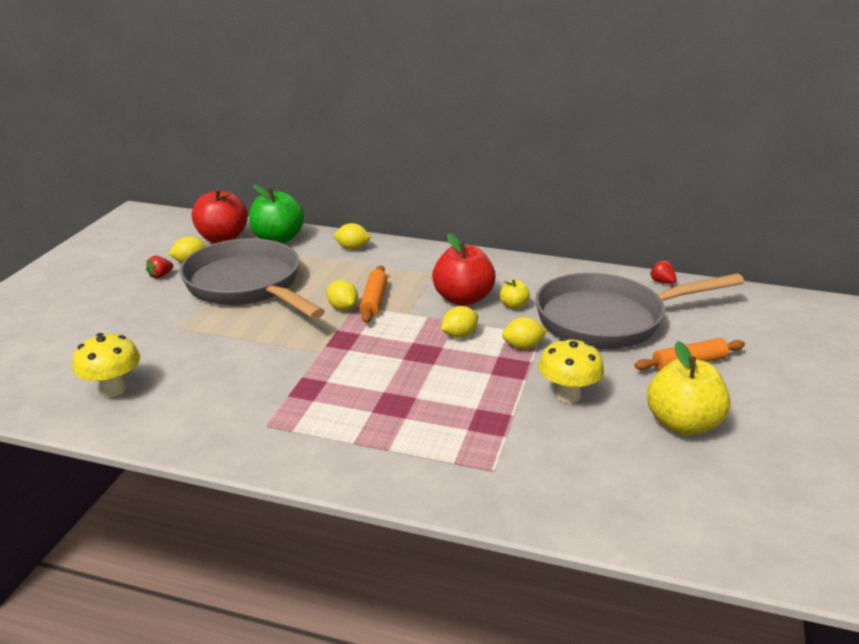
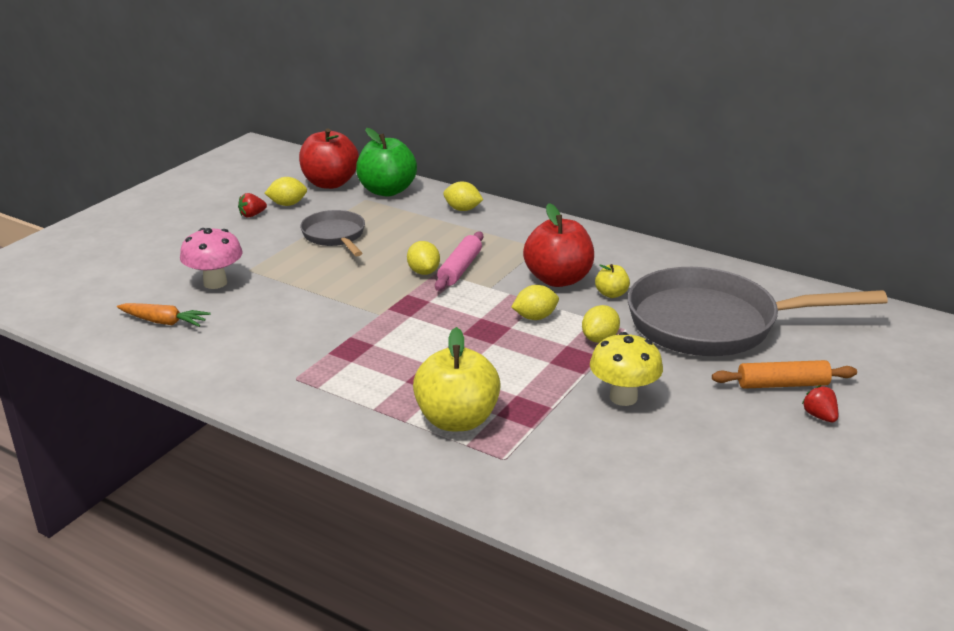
camera: 15 degrees right, 0 degrees up
(113, 389) = (164, 322): yellow mushroom -> orange carrot
(150, 344) = (215, 283): none -> pink mushroom
(248, 286) = (335, 236): grey pan -> grey pan, size x0.51
(374, 300) = (460, 269): orange rolling pin -> pink rolling pin
(523, 346) = (599, 339): yellow lemon -> yellow lemon turned 60 degrees counterclockwise
(662, 282) = (801, 290): red strawberry -> red strawberry (819, 416)
(682, 424) = (738, 447): yellow apple -> yellow apple (457, 420)

